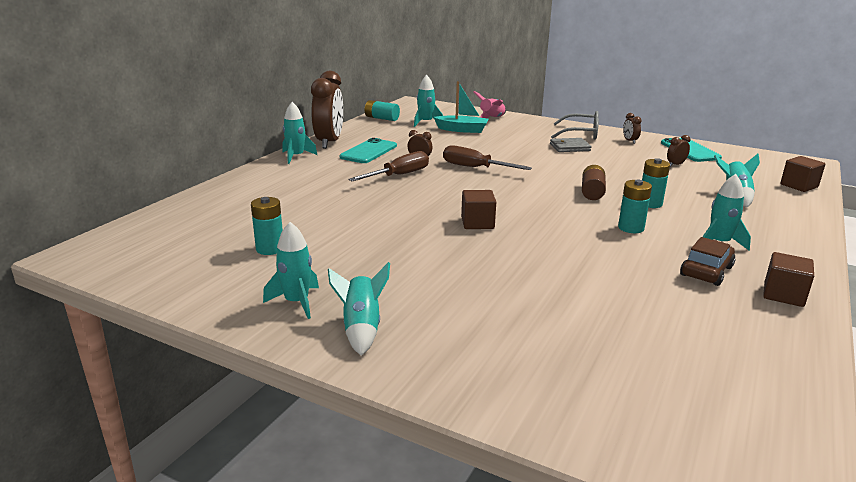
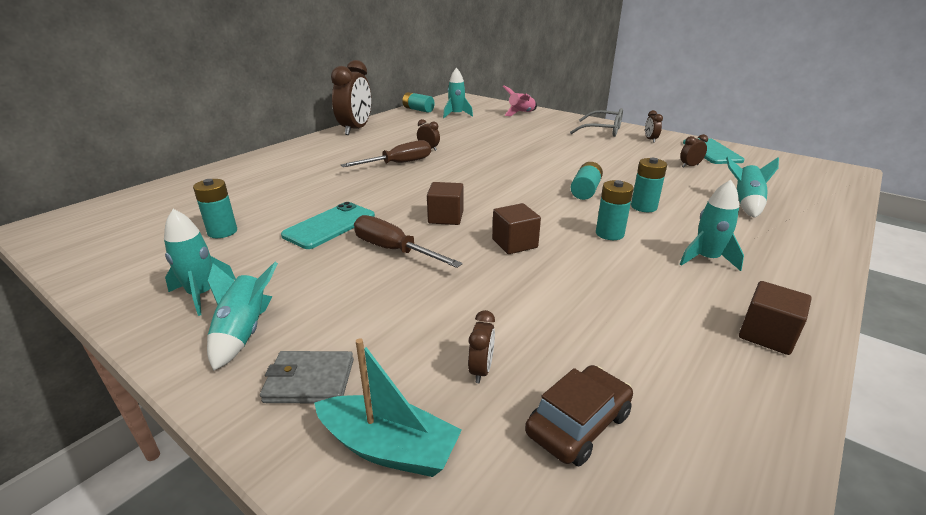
camera: 10 degrees right, 5 degrees up
(296, 157) = (316, 141): turquoise rocket -> none
(368, 151) = (385, 139): turquoise phone -> turquoise phone (329, 225)
(462, 130) = (487, 122): turquoise boat -> turquoise boat (389, 448)
(475, 168) = (477, 159): brown screwdriver -> brown screwdriver (394, 250)
(569, 147) = (584, 143): grey wallet -> grey wallet (310, 380)
(578, 336) = (481, 370): none -> brown clock
(592, 192) = (585, 191): brown battery -> turquoise battery
(706, 271) = (677, 294): brown car -> brown car (578, 424)
(799, 186) = (826, 196): brown cube -> brown cube (514, 243)

